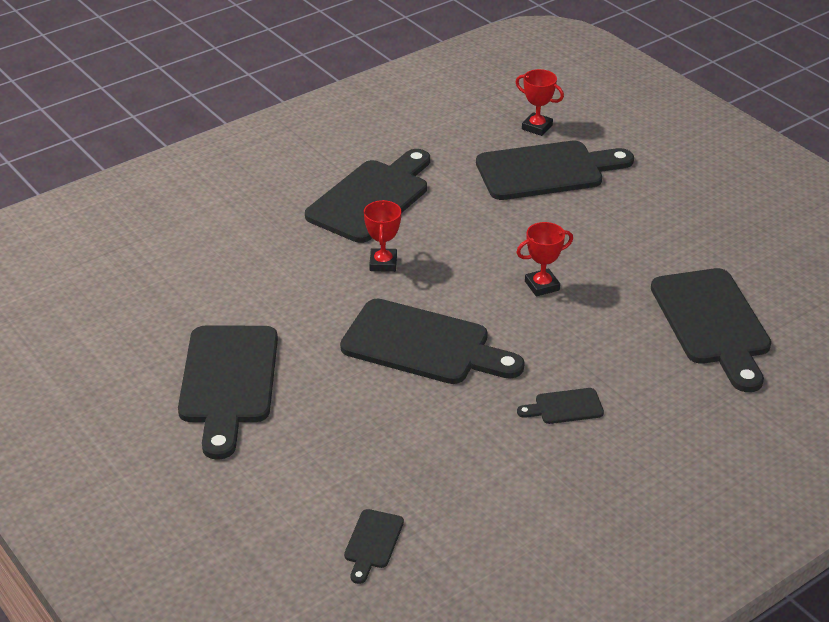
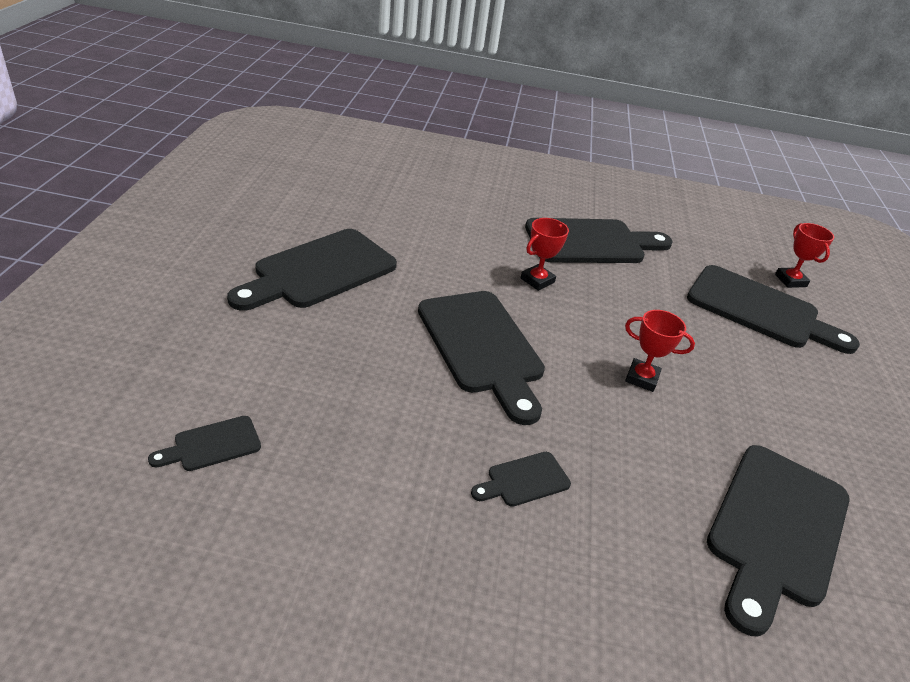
camera: 40 degrees right, 0 degrees up
(564, 407) = (524, 480): black cutting board -> black cutting board turned 60 degrees counterclockwise

